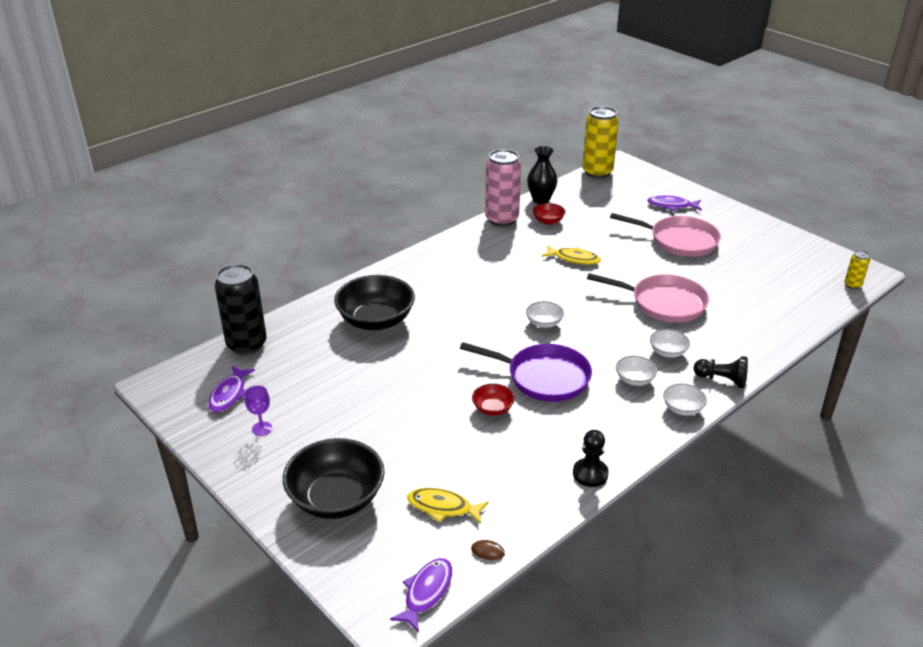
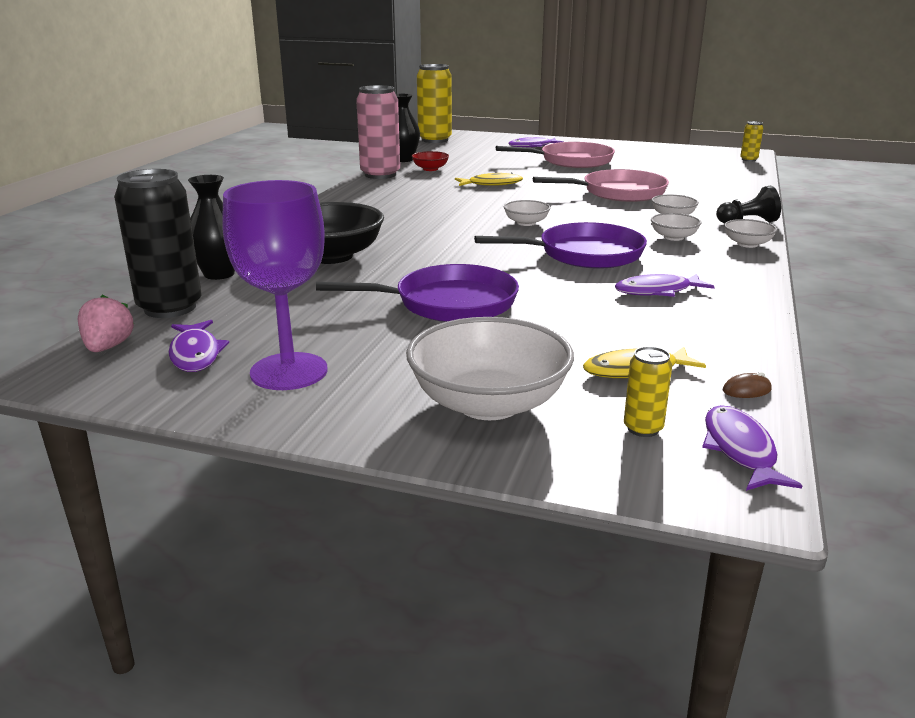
camera: 30 degrees left, 10 degrees down
(193, 371) = (108, 347): none -> pink strawberry
(262, 429) = (289, 371): purple goblet -> purple goblet, size x2.31
(296, 318) = (219, 274): none -> black vase
(336, 498) = (488, 403): black bowl -> white bowl
(394, 553) = (643, 428): none -> yellow can
(400, 399) = (448, 303): none -> purple pan
(493, 408) = (567, 285): red bowl -> none
(546, 438) = (657, 291): none -> purple fish
(590, 474) = (744, 303): black pawn -> none

